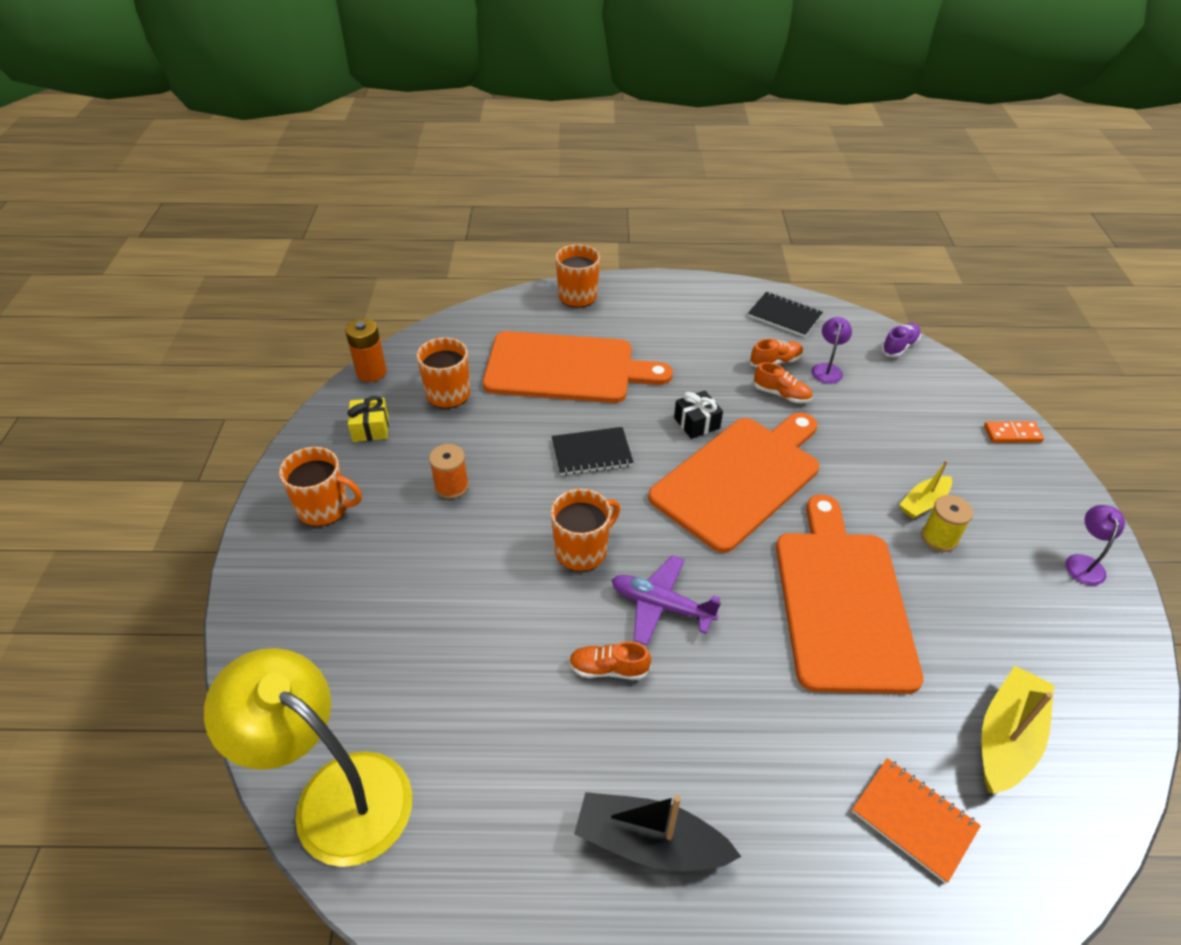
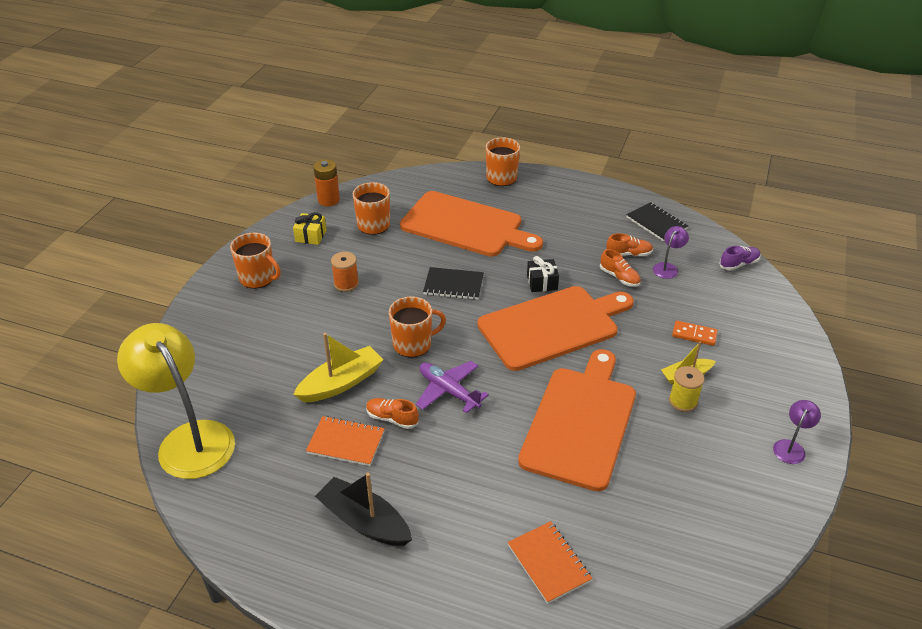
camera: 20 degrees right, 5 degrees down
(565, 725) = (346, 442): none -> orange notebook
(1006, 737) = (650, 537): yellow boat -> yellow boat (341, 383)
(1012, 434) = (793, 346): orange domino -> orange domino (694, 335)

